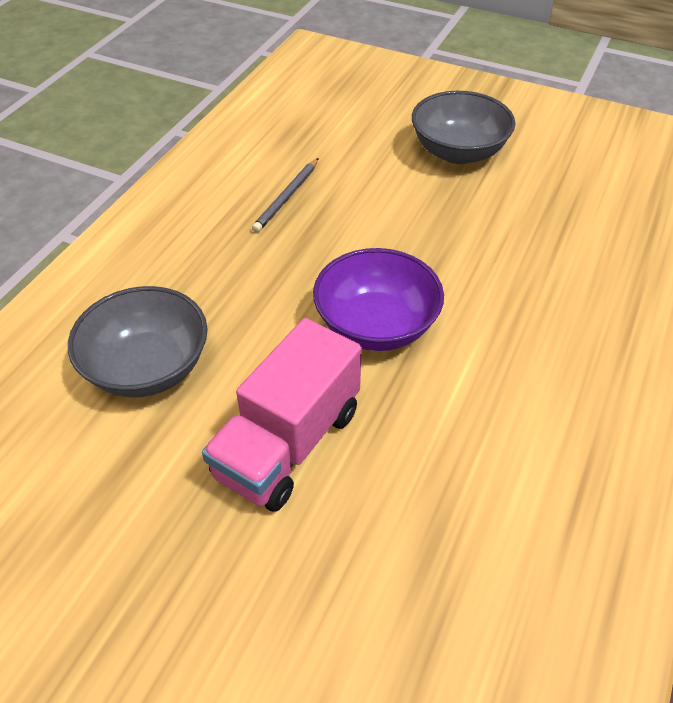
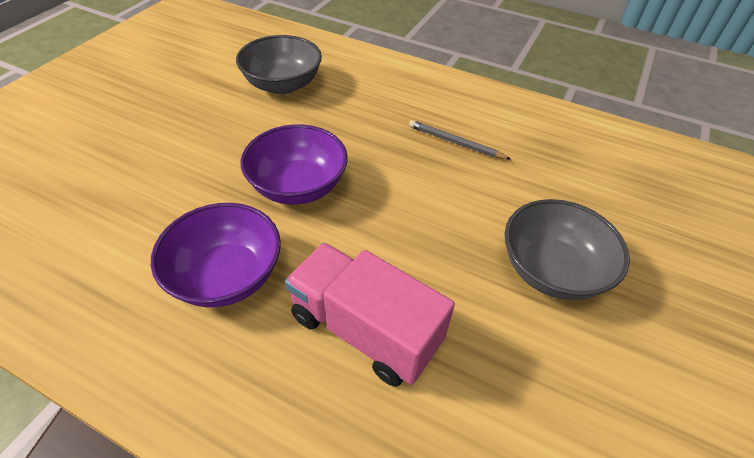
camera: 90 degrees right, 0 degrees up
(288, 443) = (204, 139): pink truck -> pink truck (365, 329)
(524, 370) = (226, 276): none -> purple bowl

